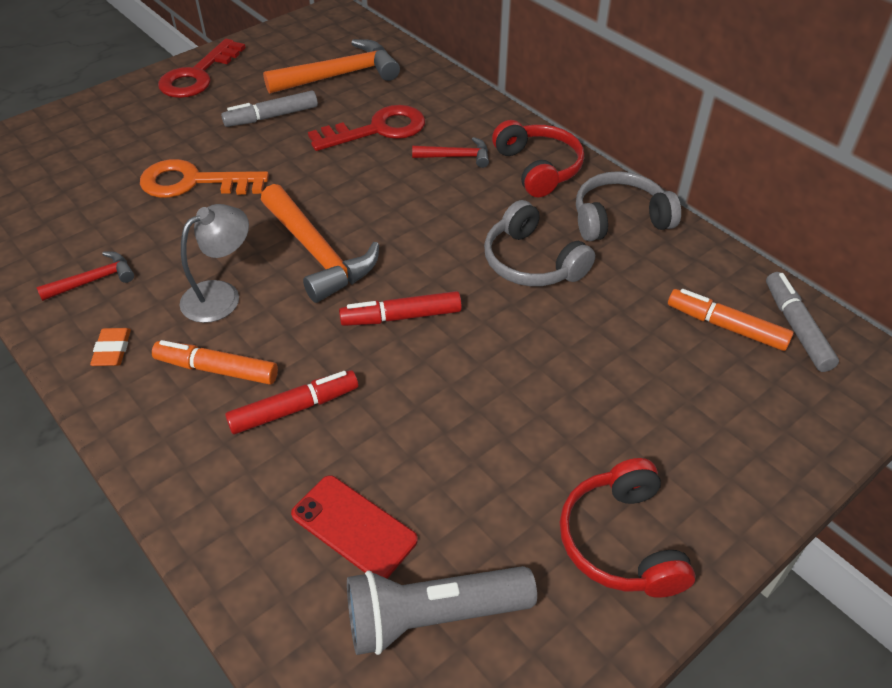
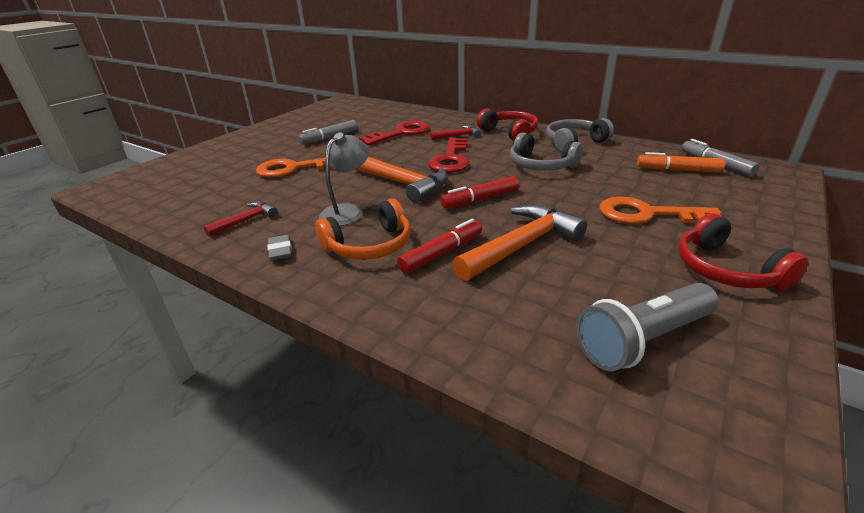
camera: 15 degrees left, 15 degrees down
(112, 350) = (280, 251): orange eraser -> grey eraser
(198, 75) = (270, 130): red key -> red key (451, 159)
(217, 370) = (369, 245): orange marker -> orange headphones
(340, 75) = (361, 119): orange hammer -> orange hammer (521, 245)
(354, 527) = (538, 304): red phone -> none
(604, 410) = (648, 214): none -> orange key

